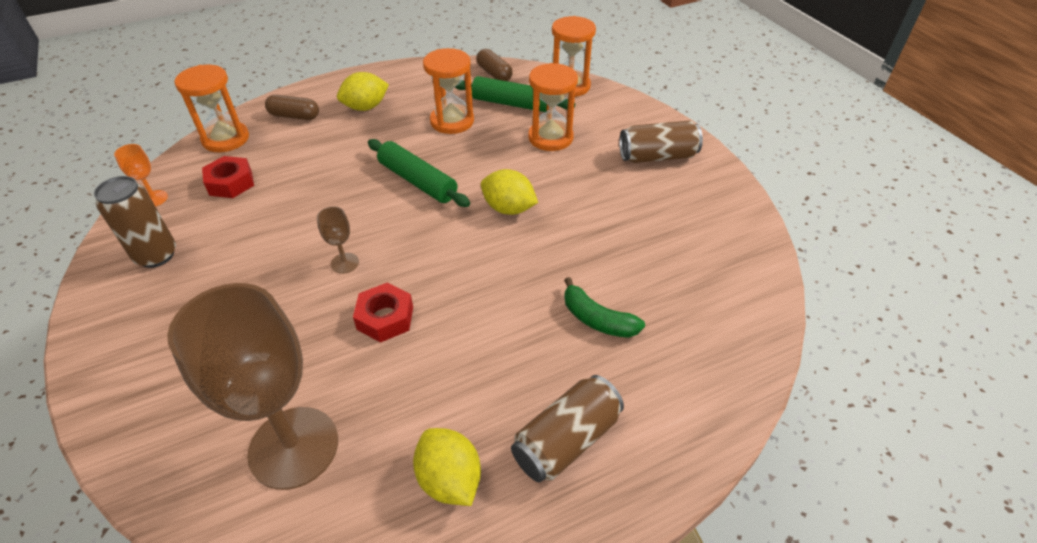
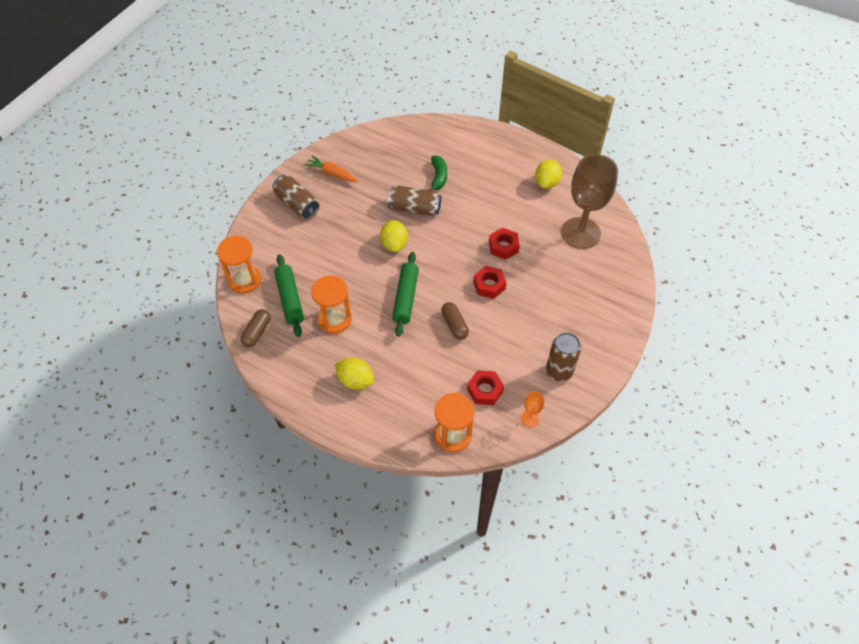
camera: 125 degrees left, 10 degrees up
(294, 116) = (398, 416): brown capsule -> brown capsule (454, 325)
(345, 263) = (489, 285): brown goblet -> red nut
(550, 138) = (314, 259): orange hourglass -> none
(566, 440) = (502, 161): brown can -> brown can (415, 208)
(695, 207) = (332, 173): none -> orange carrot

